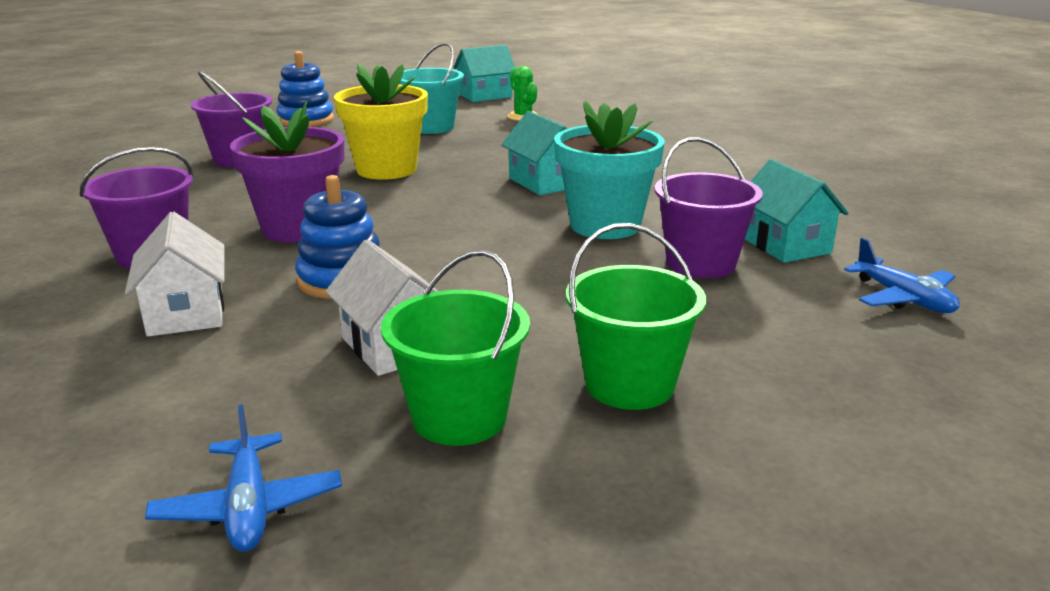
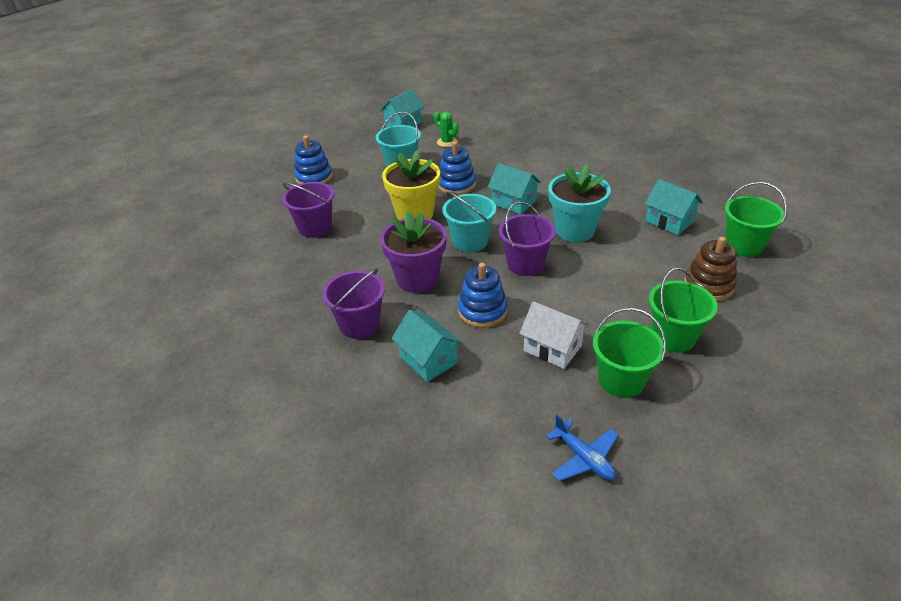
camera: 20 degrees left, 15 degrees up
(186, 313) = (428, 360): white house -> turquoise house
(426, 207) = (470, 241): none -> turquoise bucket
(483, 154) = (456, 185): none -> blue stacking toy
(700, 263) = (642, 247): purple bucket -> purple bucket (525, 264)
(777, 334) = (708, 285): none -> brown stacking toy
(903, 298) = (743, 245): blue plane -> green bucket

